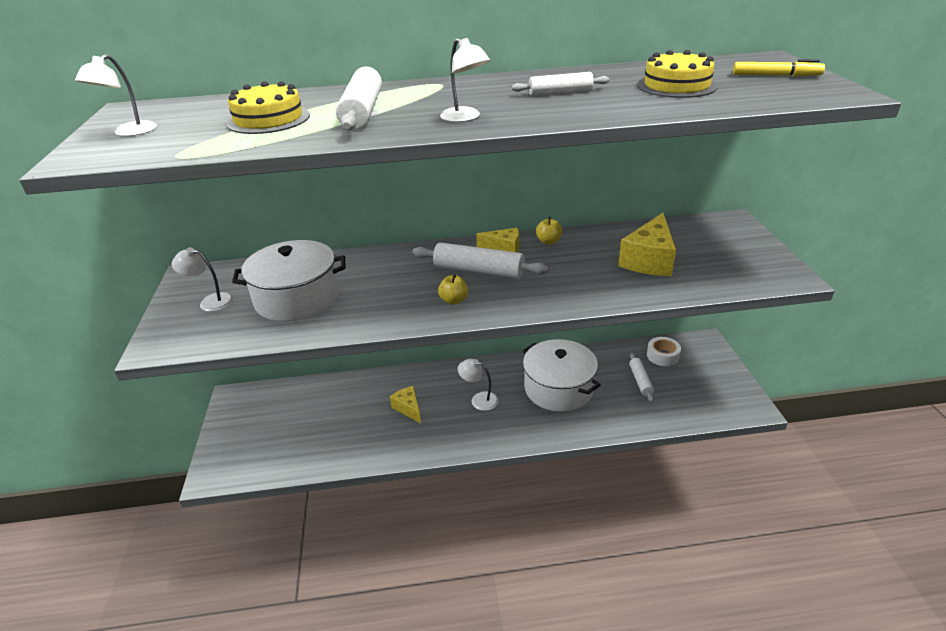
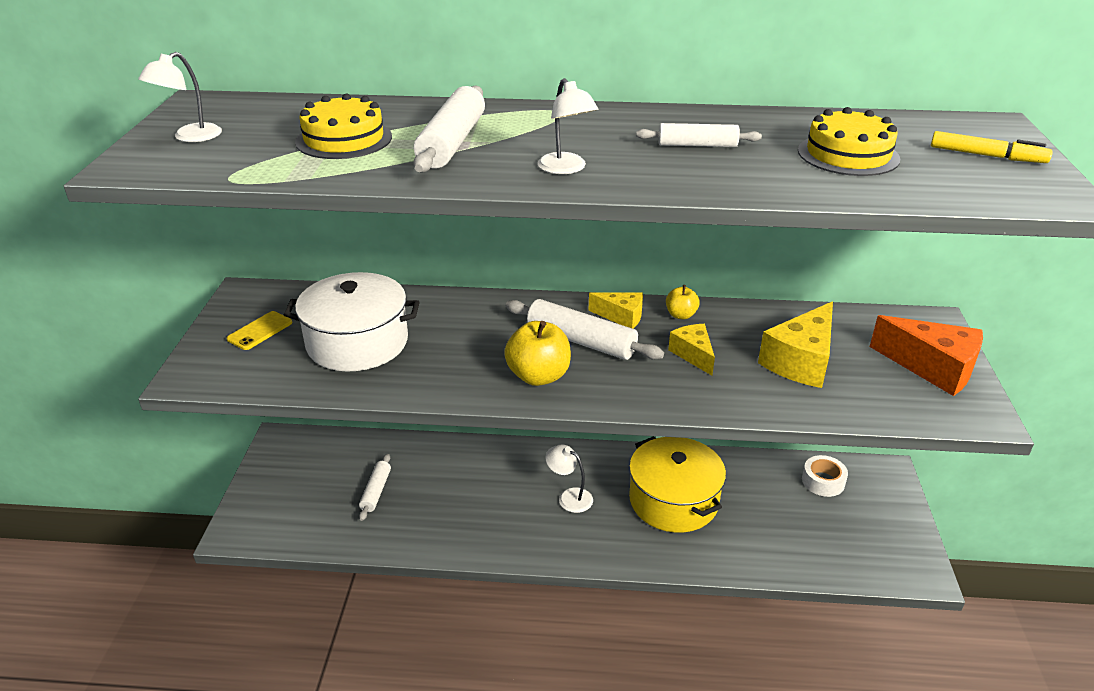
camera: 10 degrees right, 0 degrees up
(210, 301) = (260, 331): white lamp -> yellow phone
(408, 408) = (480, 492): yellow cheese -> yellow cheese (693, 355)
(454, 300) = (538, 376): yellow apple -> yellow apple, size x1.78
(558, 388) = (673, 500): white pot -> yellow pot
(640, 381) = (783, 510): white rolling pin -> white rolling pin (376, 491)
(744, 250) = (932, 368): none -> orange cheese

